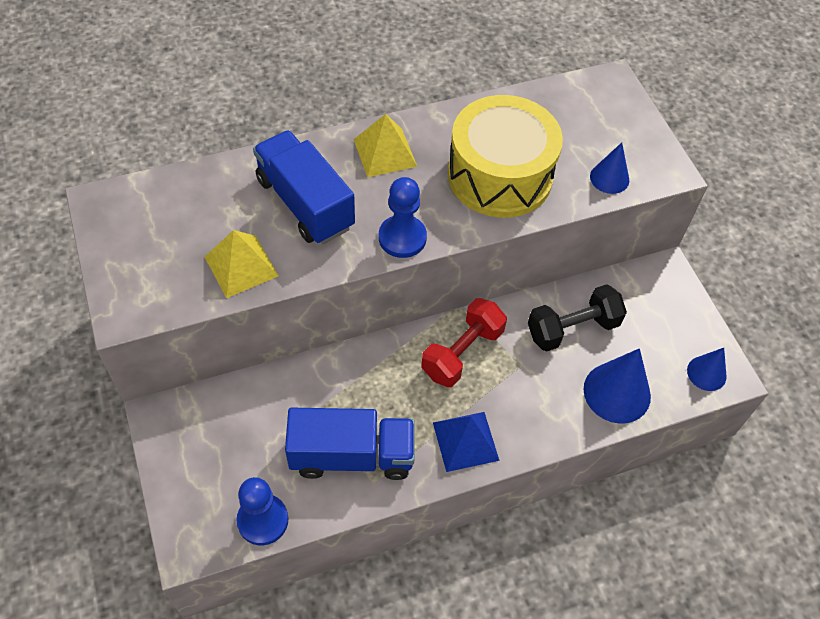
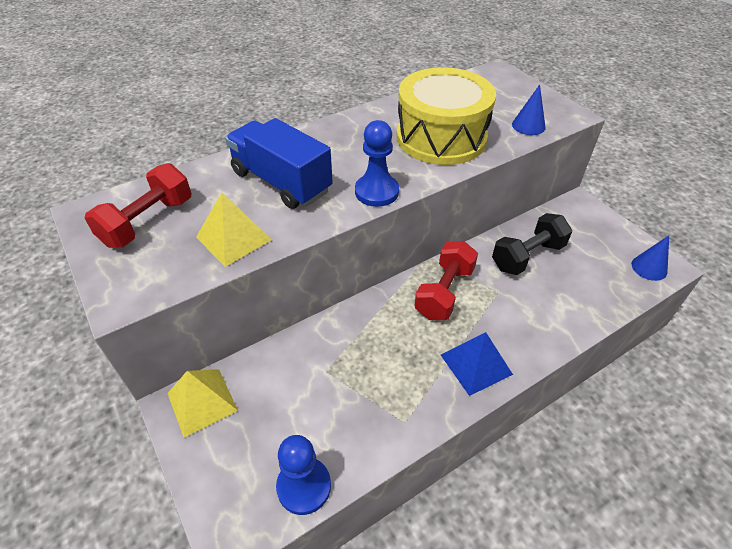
camera: 10 degrees left, 10 degrees down
(160, 228) = (148, 222): none -> red dumbbell
(352, 455) = (375, 401): blue truck -> none
(385, 152) = (340, 137): yellow pyramid -> yellow pyramid (202, 401)
(617, 392) = (586, 297): blue cone -> none

